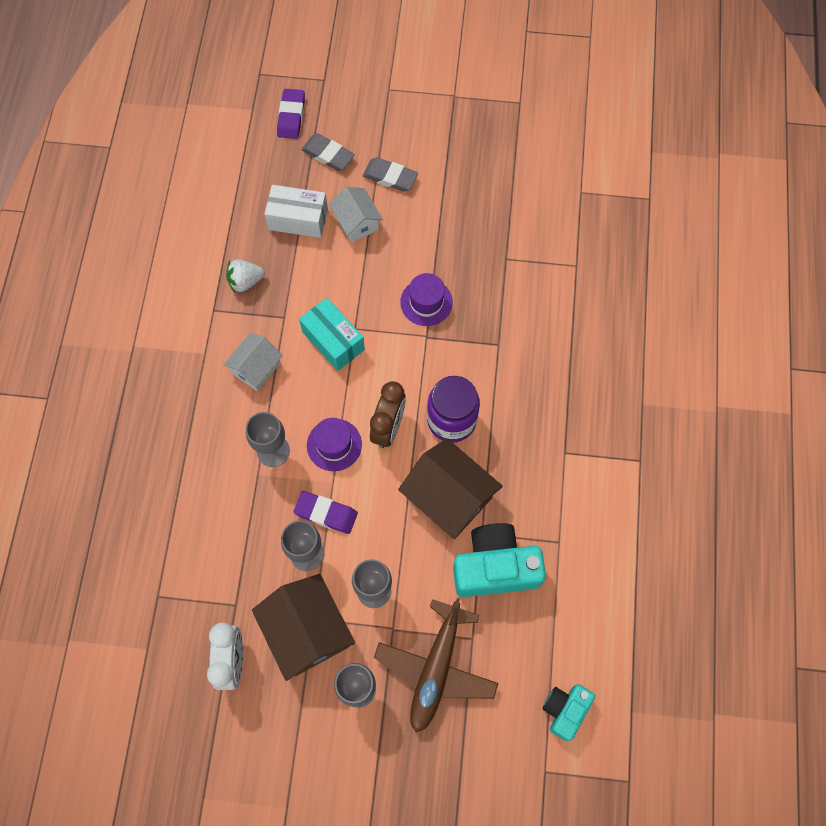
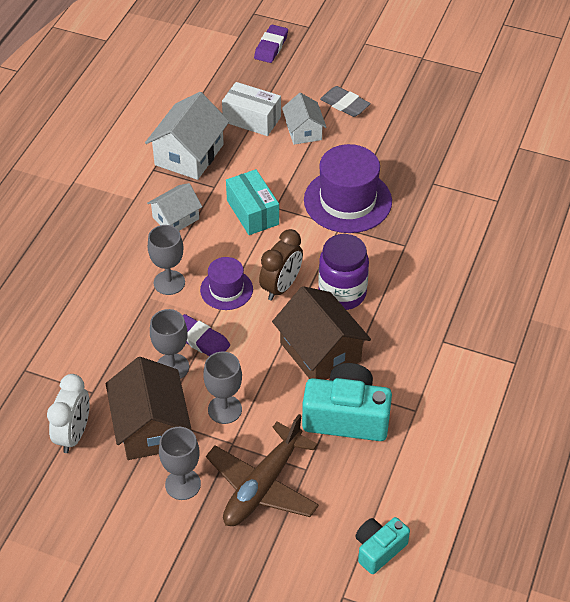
camera: 15 degrees right, 20 degrees down
(245, 281) = (189, 154): white strawberry -> white house
(328, 155) = (294, 79): grey eraser -> none
(426, 302) = (347, 201): purple hat -> purple hat, size x1.77

